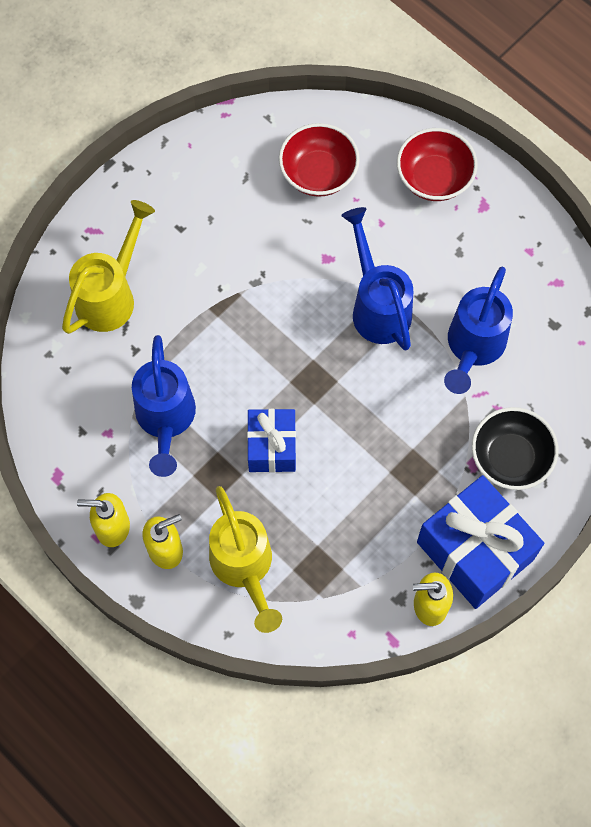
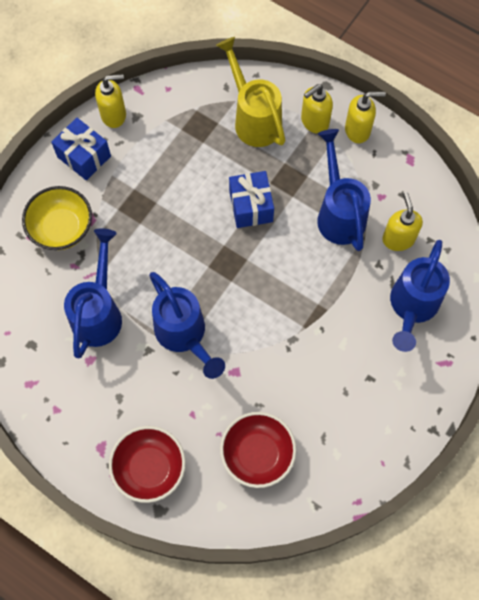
camera: 170 degrees right, 0 degrees up
(103, 376) = (398, 239): none -> yellow soap dispenser
(111, 294) = (411, 308): yellow watering can -> blue watering can
(475, 551) = (84, 156): blue gift -> blue gift, size x0.60
(510, 458) = (61, 228): black bowl -> yellow bowl

